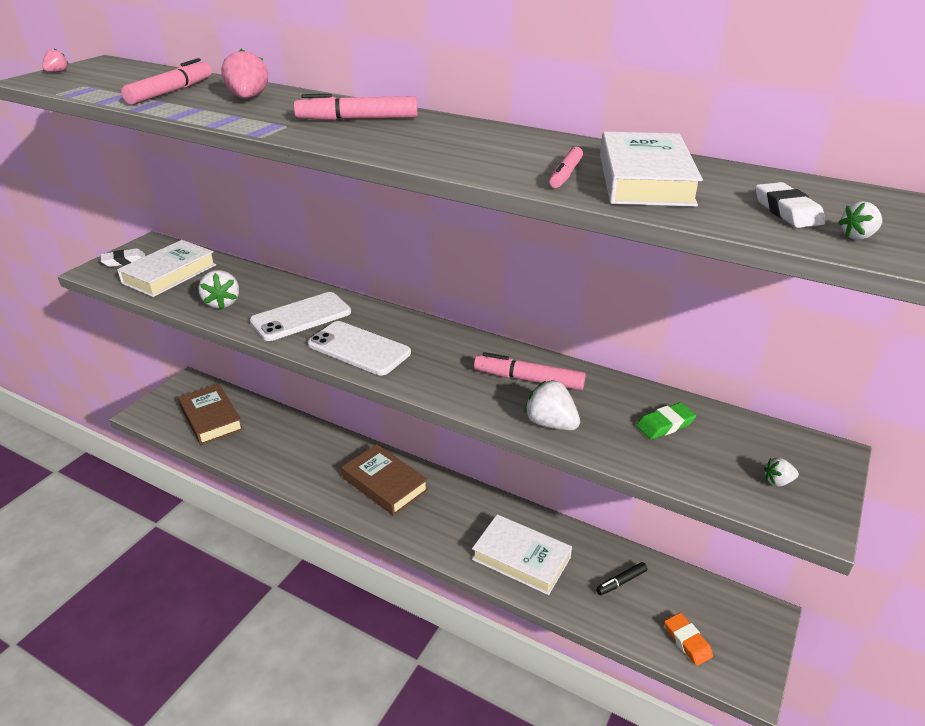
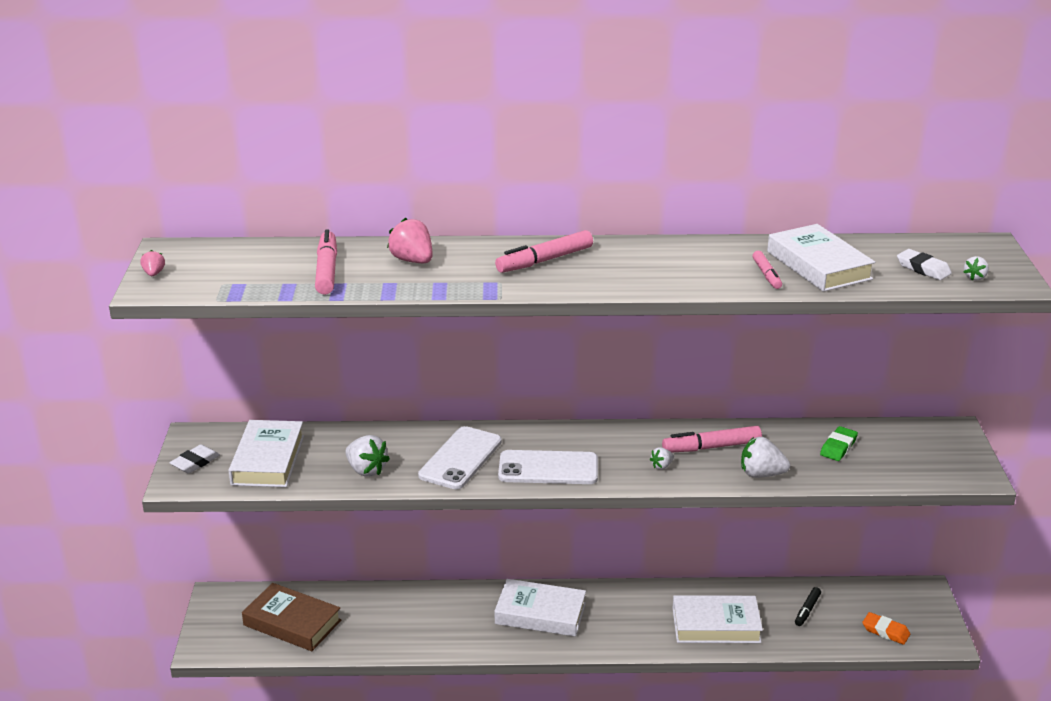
camera: 30 degrees left, 5 degrees down
(384, 484) = (540, 614): brown book -> white book
(777, 481) = (939, 460): white strawberry -> white strawberry (662, 466)

